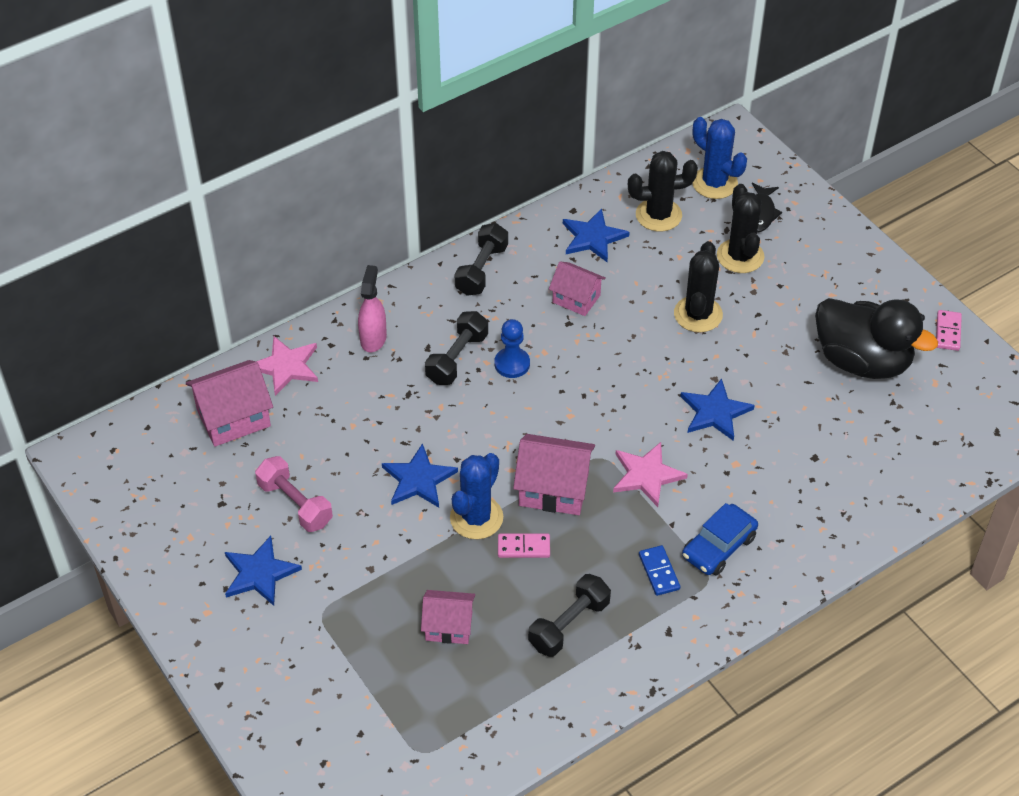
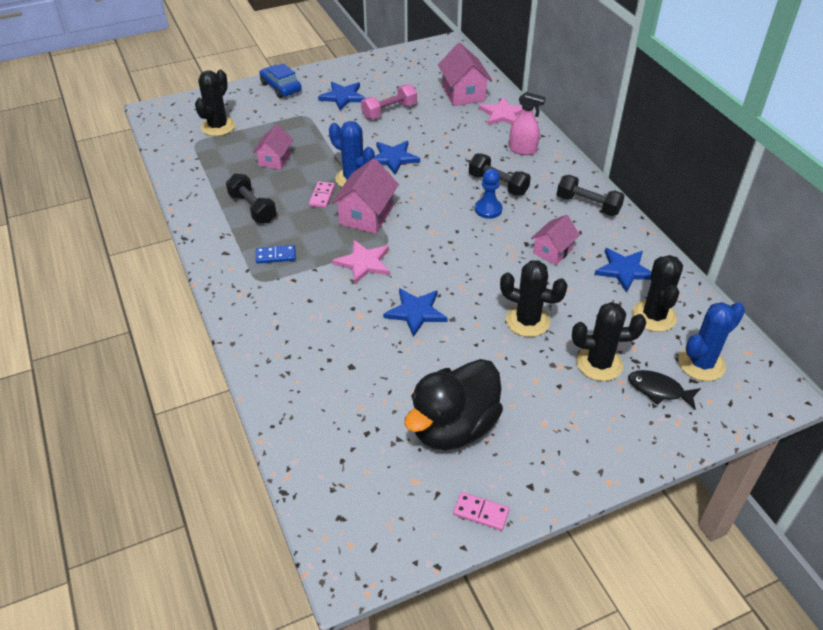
camera: 100 degrees right, 5 degrees down
(371, 732) = (218, 126): none -> black cactus
(719, 547) = (284, 290): blue car -> blue car (281, 87)

